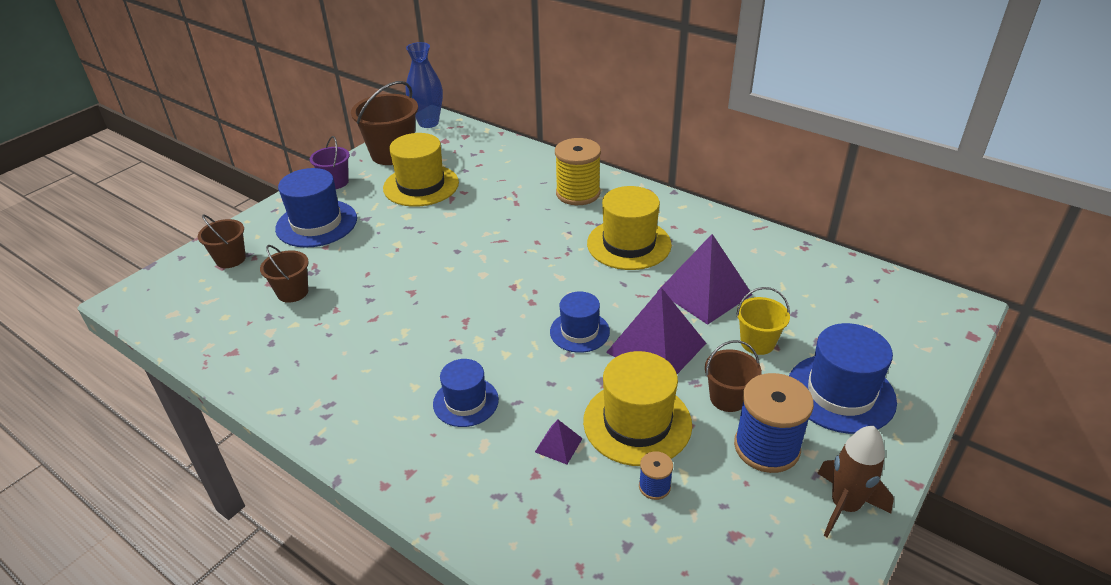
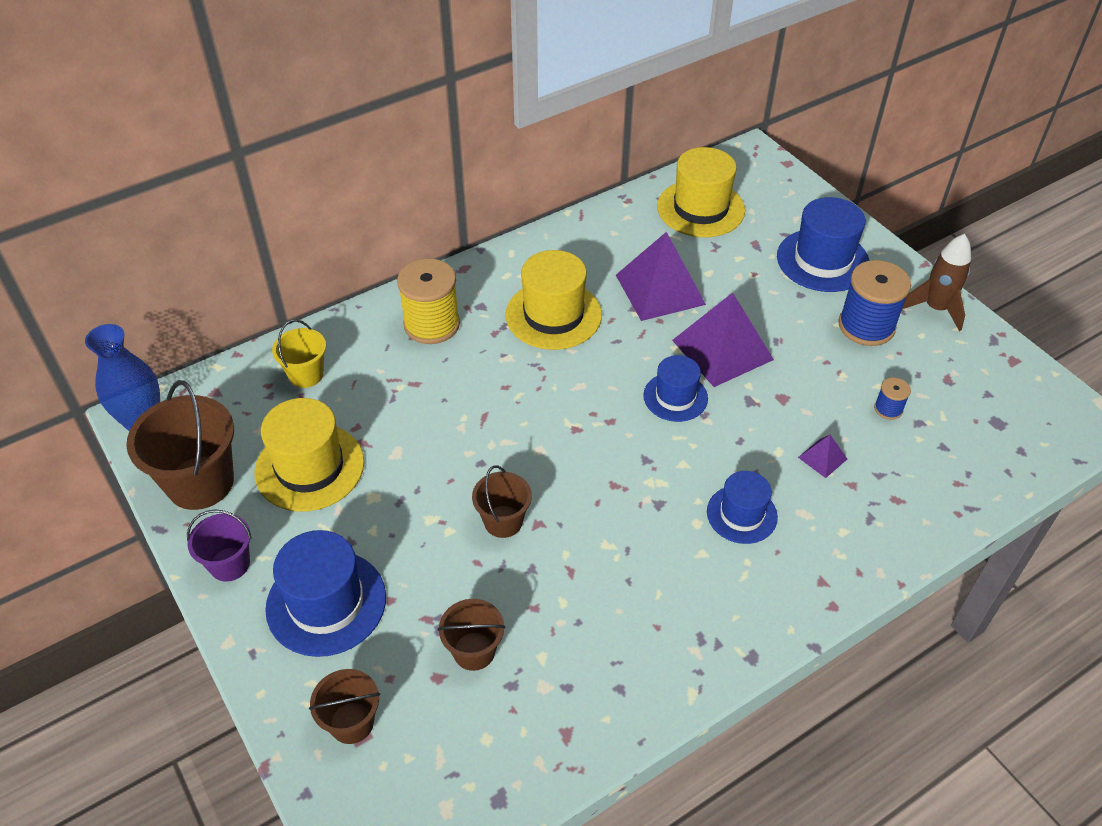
camera: 70 degrees left, 10 degrees up
(637, 423) = (813, 395): yellow hat -> yellow hat (700, 208)
(728, 398) = (804, 327): brown bucket -> brown bucket (503, 521)
(757, 343) = (744, 282): yellow bucket -> yellow bucket (306, 374)

